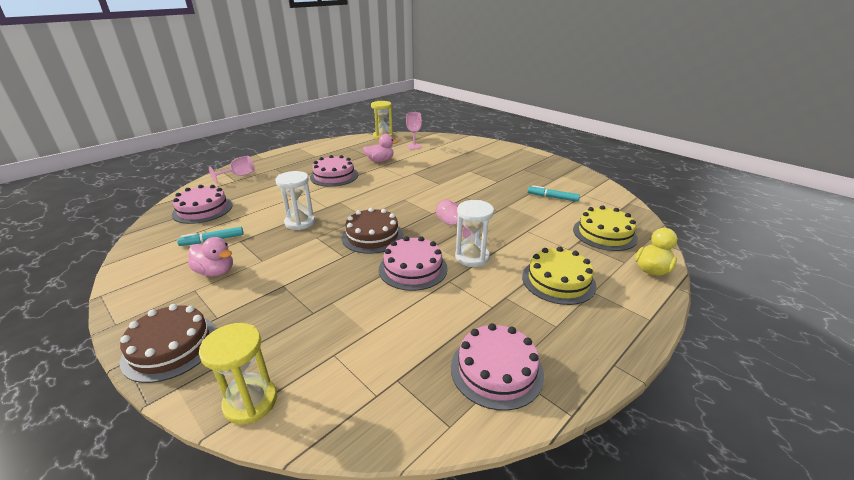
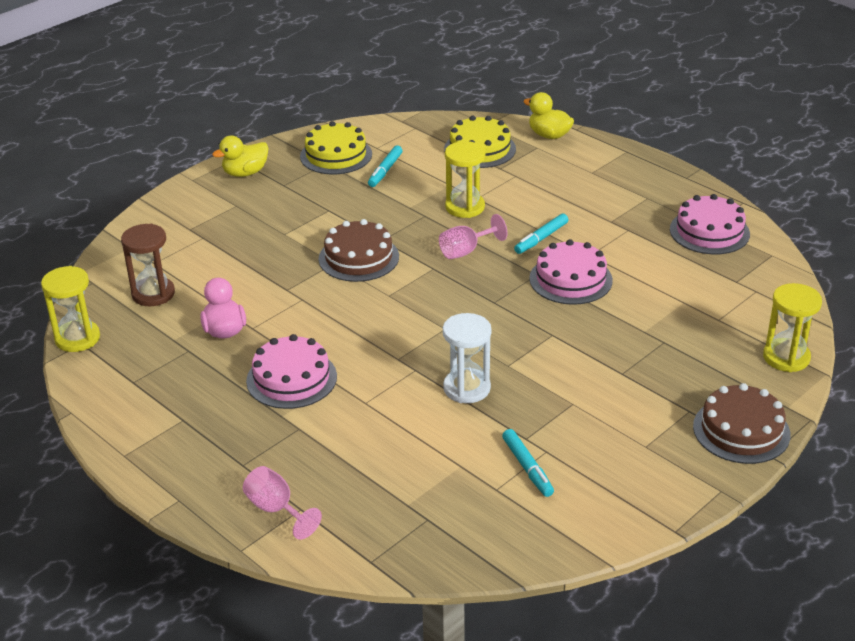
camera: 90 degrees left, 5 degrees up
(203, 209) = (427, 514): pink cake -> none
(216, 272) = (605, 439): pink duck -> none
(372, 236) = (500, 315): brown cake -> brown cake (358, 258)
(414, 146) = (153, 294): pink goblet -> brown hourglass
(472, 257) = (541, 238): white hourglass -> turquoise marker
(512, 225) = (465, 207): none -> yellow hourglass
(533, 159) = (245, 173): none -> yellow duck
(558, 281) = (577, 189): yellow cake -> yellow cake (336, 155)

